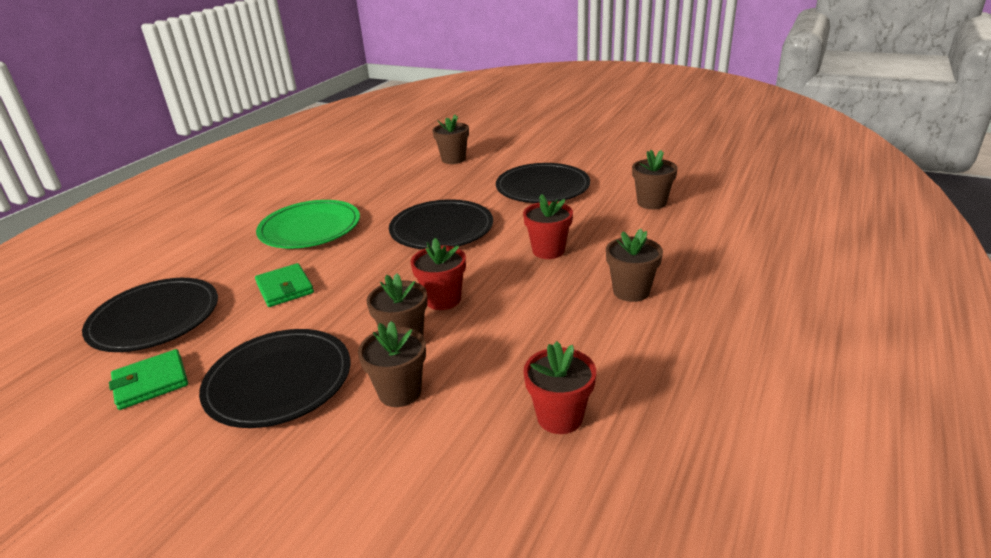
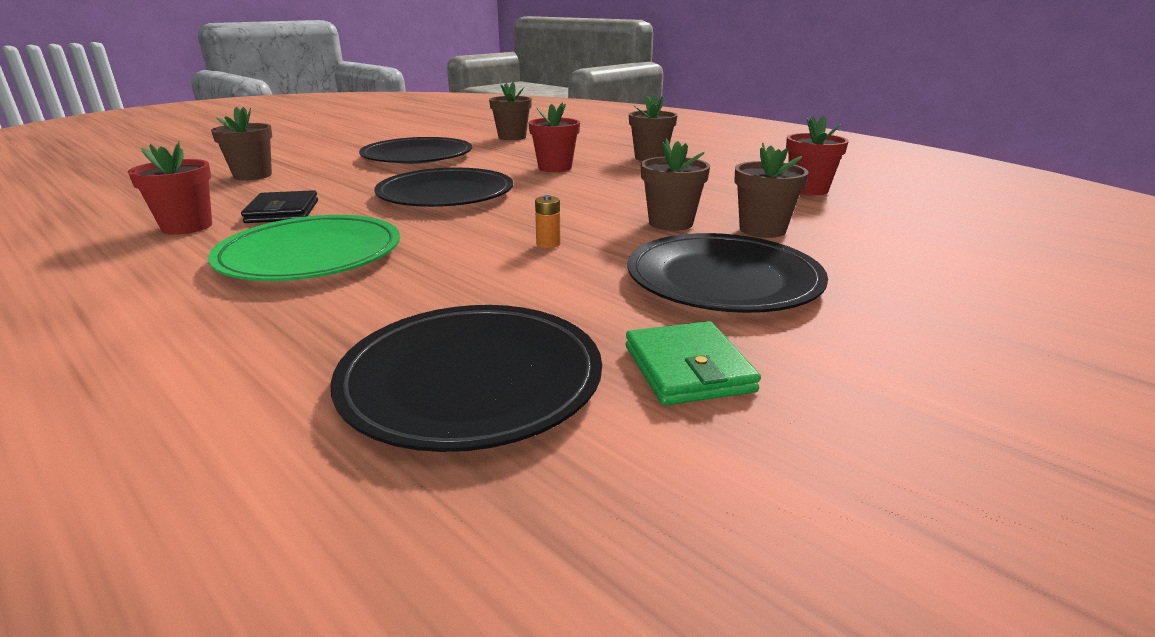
camera: 75 degrees left, 5 degrees down
(285, 288) = (489, 274): green wallet -> none
(342, 295) = (548, 244): none -> orange battery
(382, 195) = (283, 212): none -> black wallet
(443, 300) = (607, 205): red flower pot -> red flower pot (187, 227)

